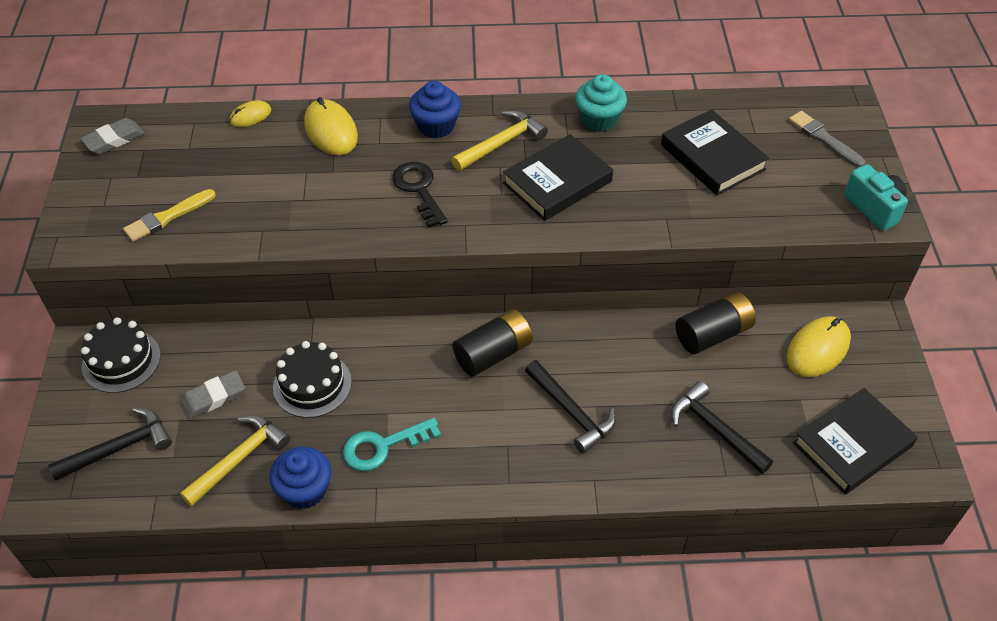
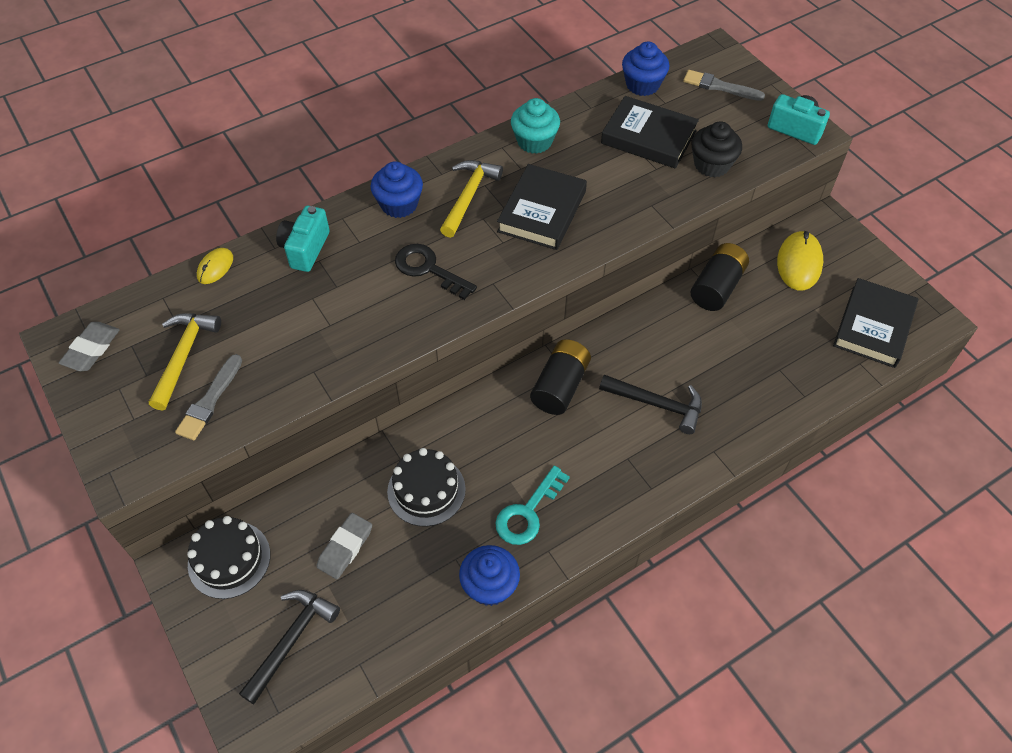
camera: 30 degrees left, 5 degrees up
(167, 217) = (210, 401): yellow brush -> grey brush
(239, 458) = (411, 589): yellow hammer -> yellow hammer (184, 356)
(331, 130) = (305, 249): yellow mouse -> turquoise camera
(714, 429) = (771, 363): black hammer -> none
(744, 108) = (642, 85): none -> blue cupcake
(756, 206) = (711, 165): none -> black cupcake

